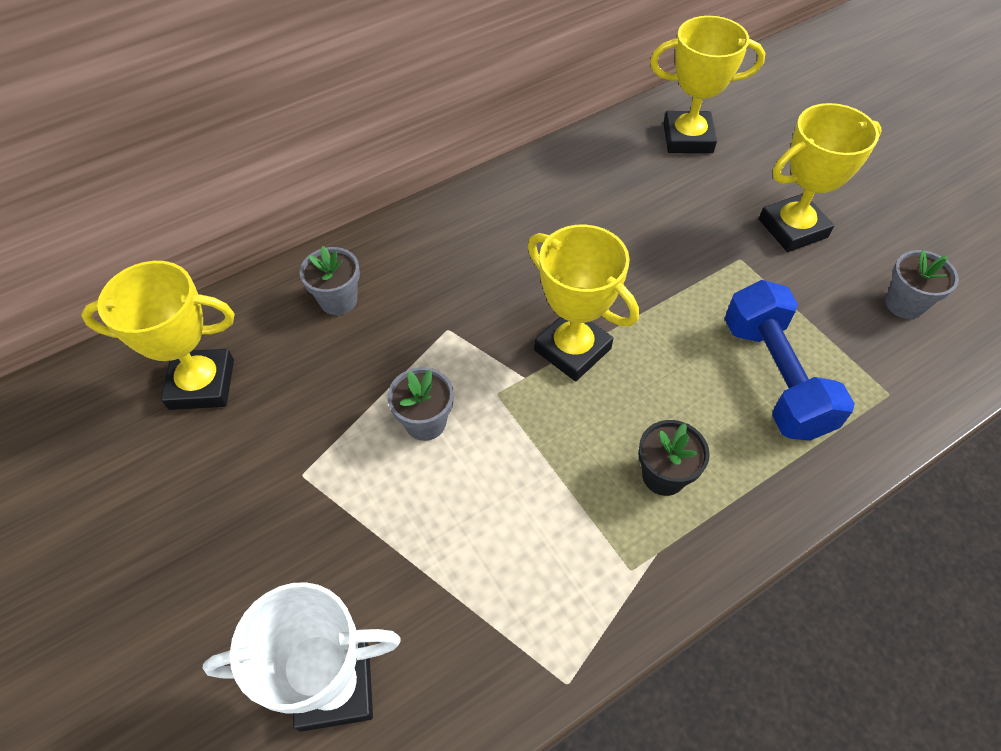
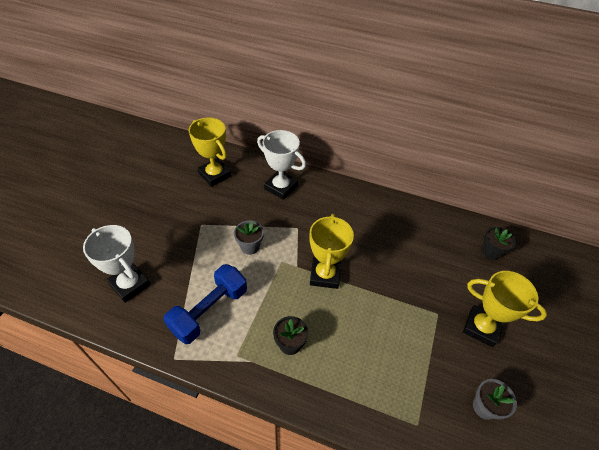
camera: 50 degrees right, 5 degrees down
(338, 300) = (280, 187): grey flower pot -> white trophy
(687, 138) = (490, 252): yellow trophy -> black flower pot
(774, 377) = (380, 364): blue dumbbell -> blue dumbbell (209, 311)

